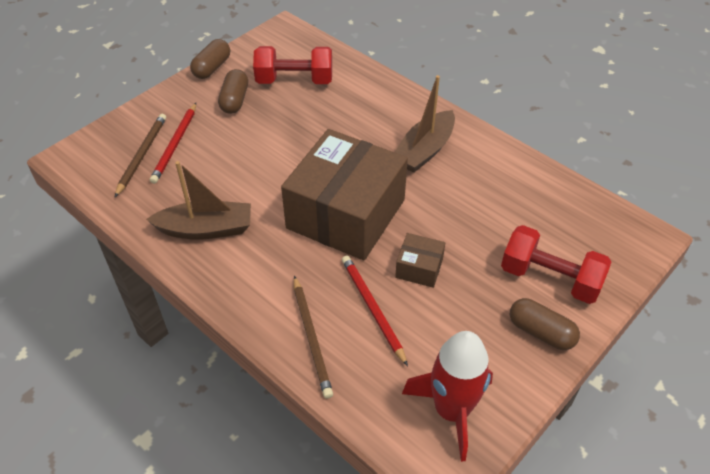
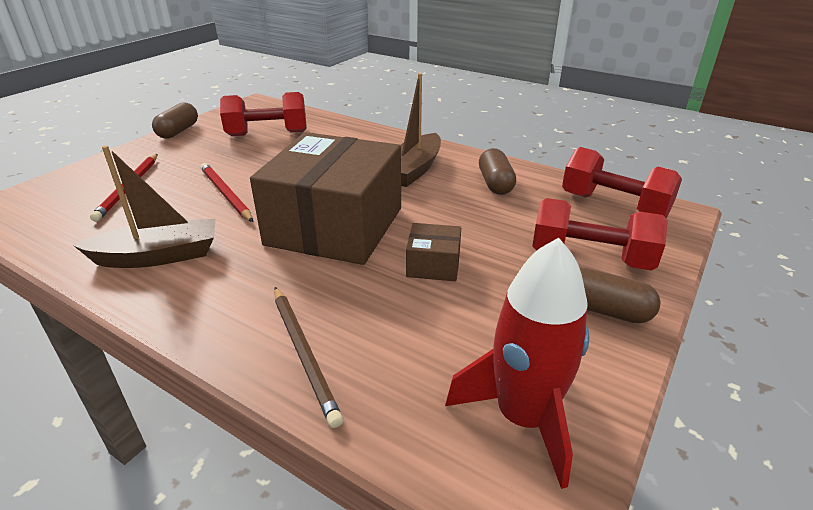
camera: 10 degrees left, 15 degrees down
(142, 155) = (85, 200): brown pencil -> none
(234, 100) = (202, 151): brown capsule -> brown capsule (495, 183)
(372, 309) = (383, 312): red pencil -> red pencil (226, 194)
(594, 221) = (614, 206): none -> red dumbbell

